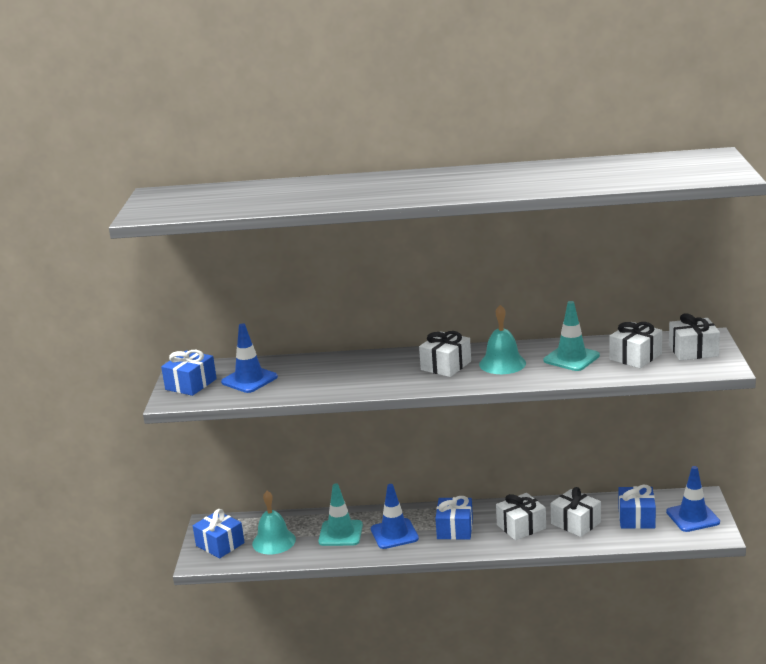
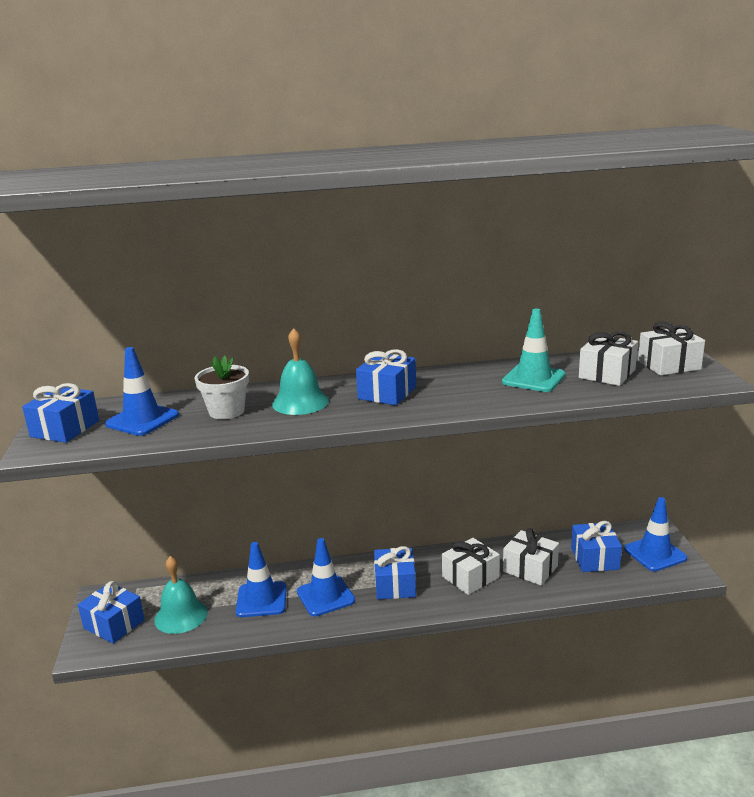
camera: 10 degrees left, 0 degrees up
(315, 376) = (226, 411): none -> white flower pot
(340, 533) = (261, 600): turquoise traffic cone -> blue traffic cone
(446, 365) = (387, 393): white gift -> blue gift
(502, 363) = (454, 388): turquoise bell -> turquoise bell (300, 402)

